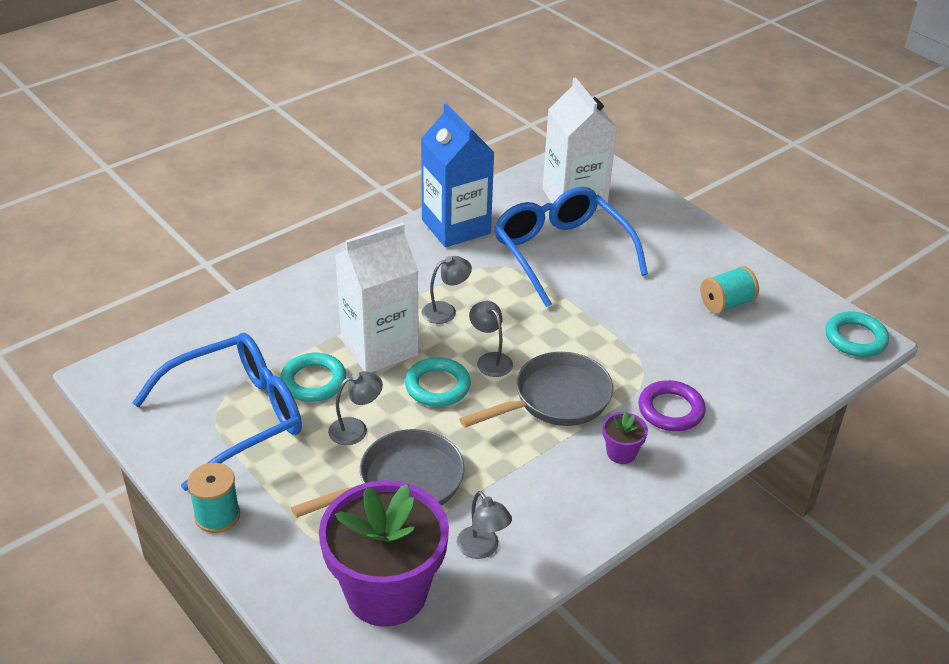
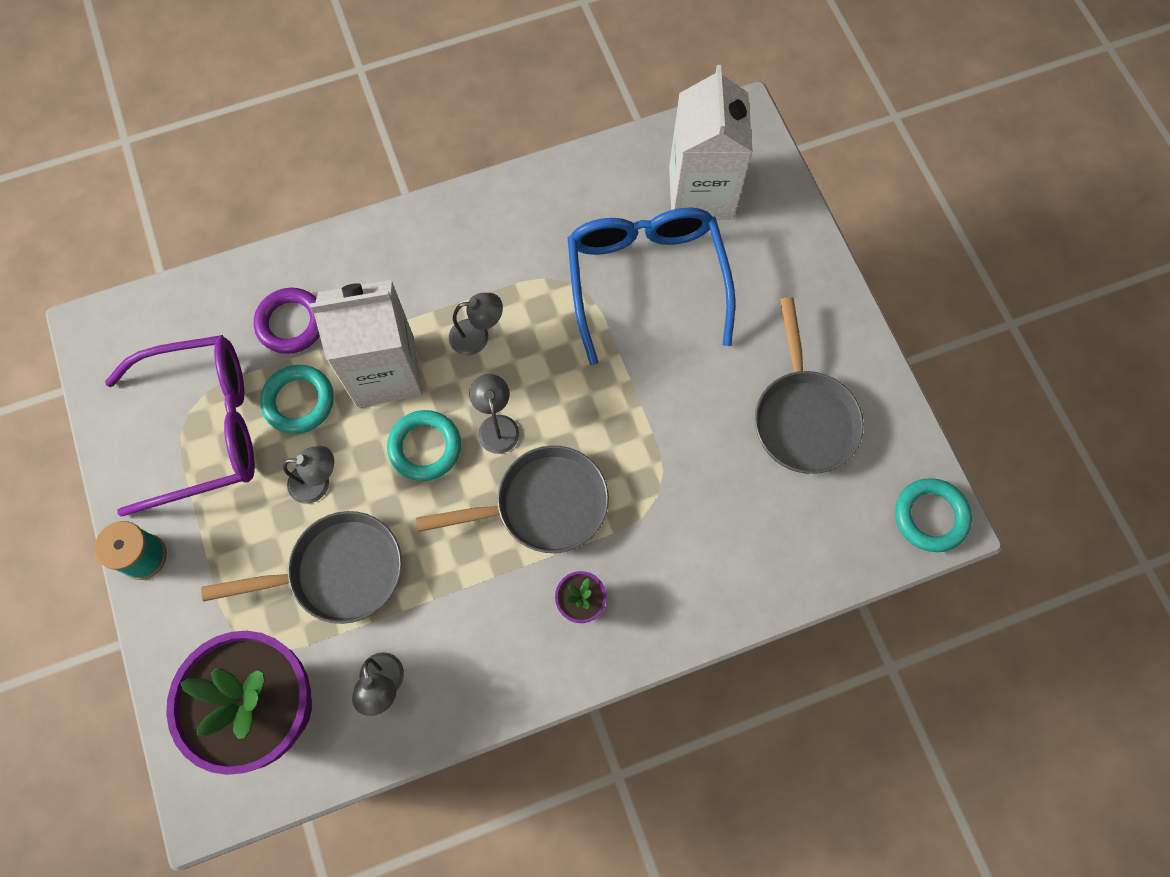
camera: 20 degrees right, 30 degrees up
(236, 417) = (204, 428): blue glasses -> purple glasses
(456, 227) = (542, 203): blue carton -> none
(671, 410) = (662, 559): purple ring -> purple ring (291, 323)
(726, 304) = (803, 417): turquoise spool -> grey pan

